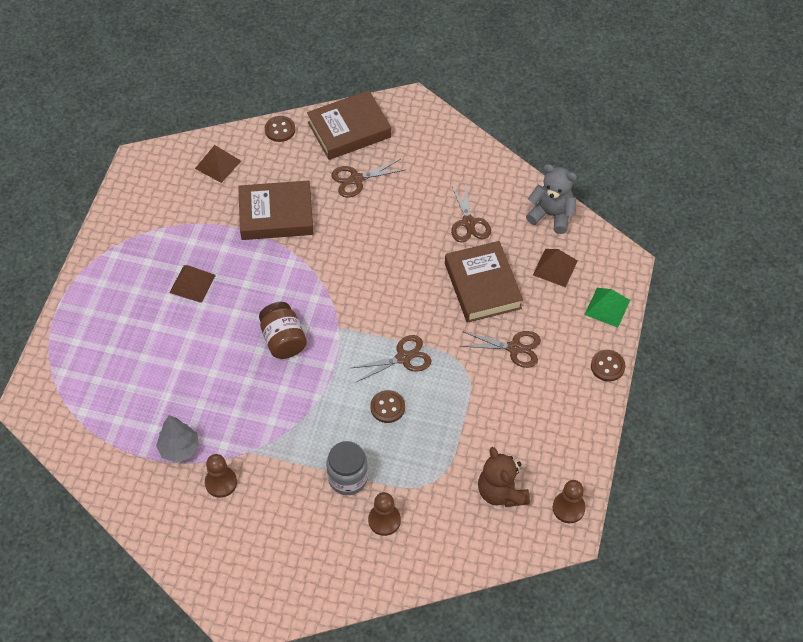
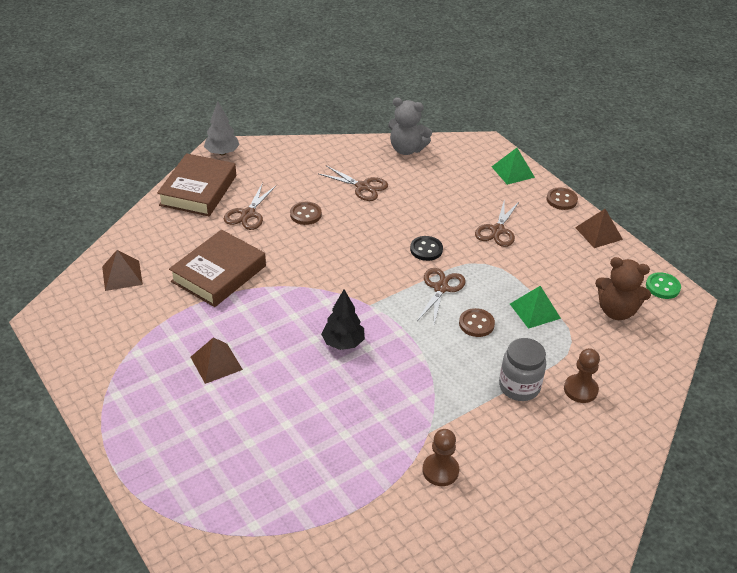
camera: 50 degrees left, 15 degrees down
(179, 449) = (374, 478): grey tree -> grey tree (222, 152)
(280, 130) = (143, 223): brown button -> brown button (305, 214)
(283, 340) = (343, 343): brown jar -> black tree
(438, 317) = (426, 249): none -> black button
(442, 436) = (535, 311): none -> green pyramid
(482, 286) = (425, 213): brown book -> none
(514, 348) = (497, 230): brown scissors -> brown scissors turned 150 degrees clockwise
(551, 215) = (406, 149): grey teddy bear -> grey teddy bear turned 135 degrees counterclockwise
(555, 267) = (452, 173): brown pyramid -> brown pyramid (599, 233)
(568, 508) = (662, 287): brown pawn -> green button

